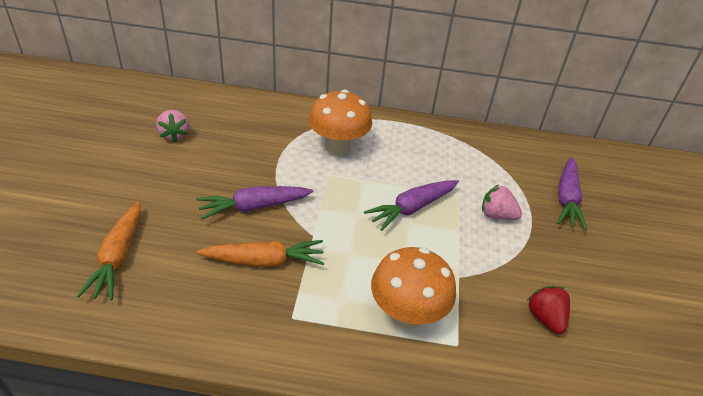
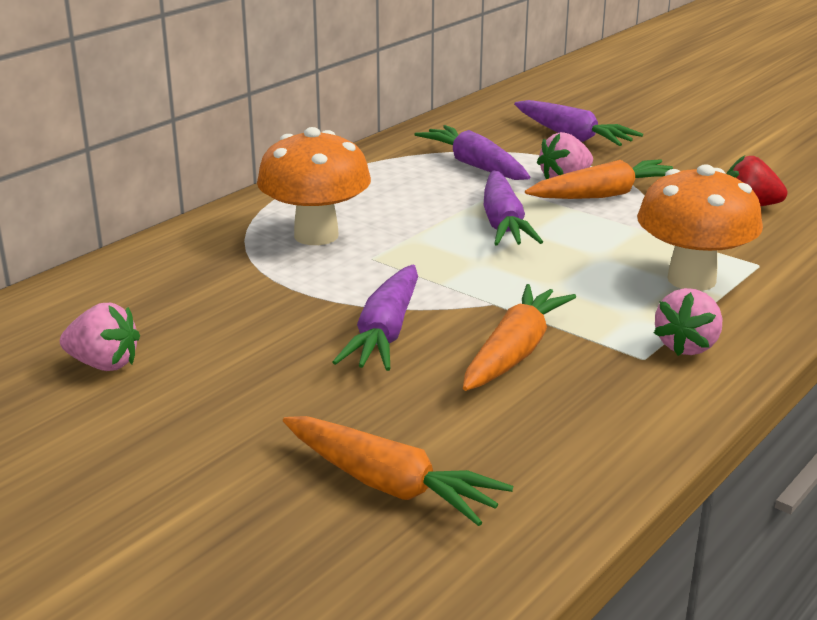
camera: 55 degrees left, 15 degrees down
(318, 334) = (687, 346): none -> pink strawberry
(478, 172) = (475, 165): none -> purple carrot
(492, 240) = (604, 195): none -> orange carrot

